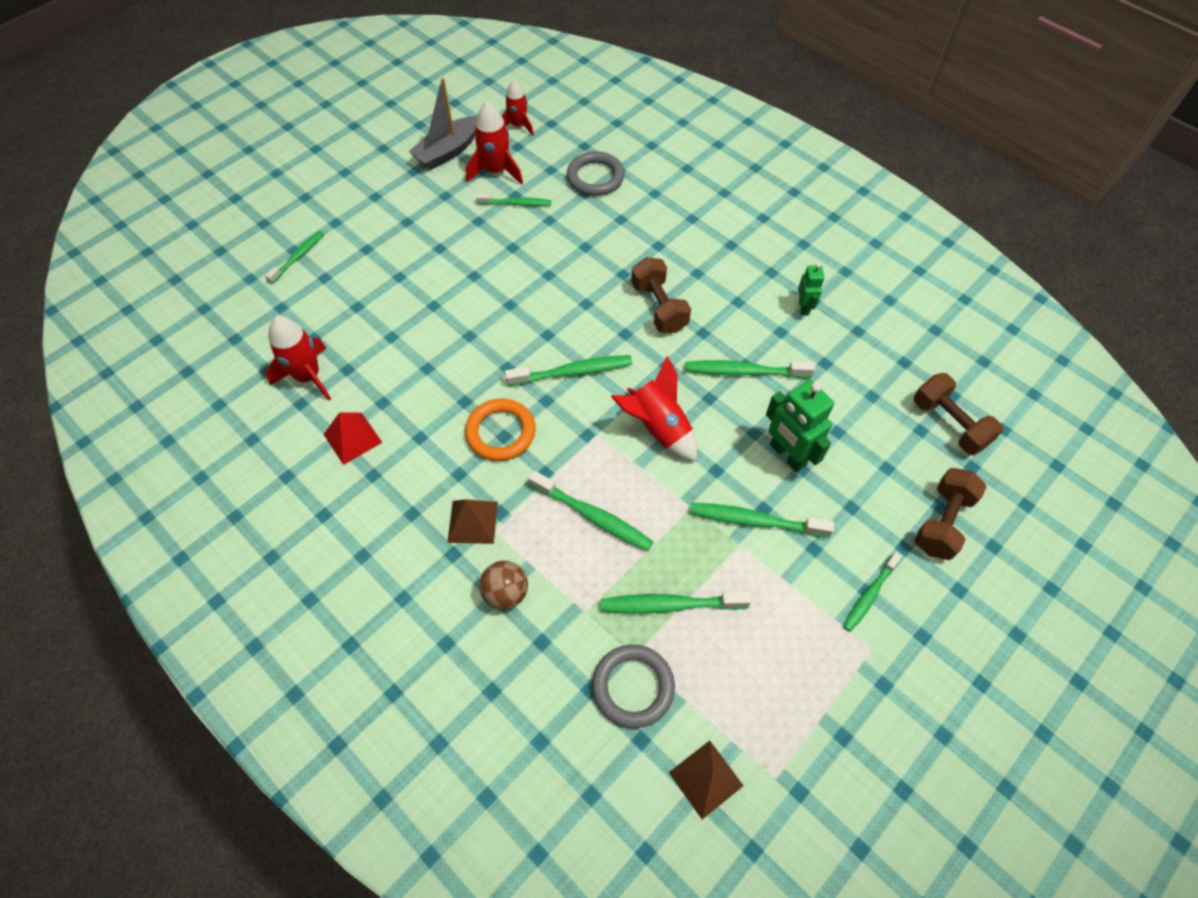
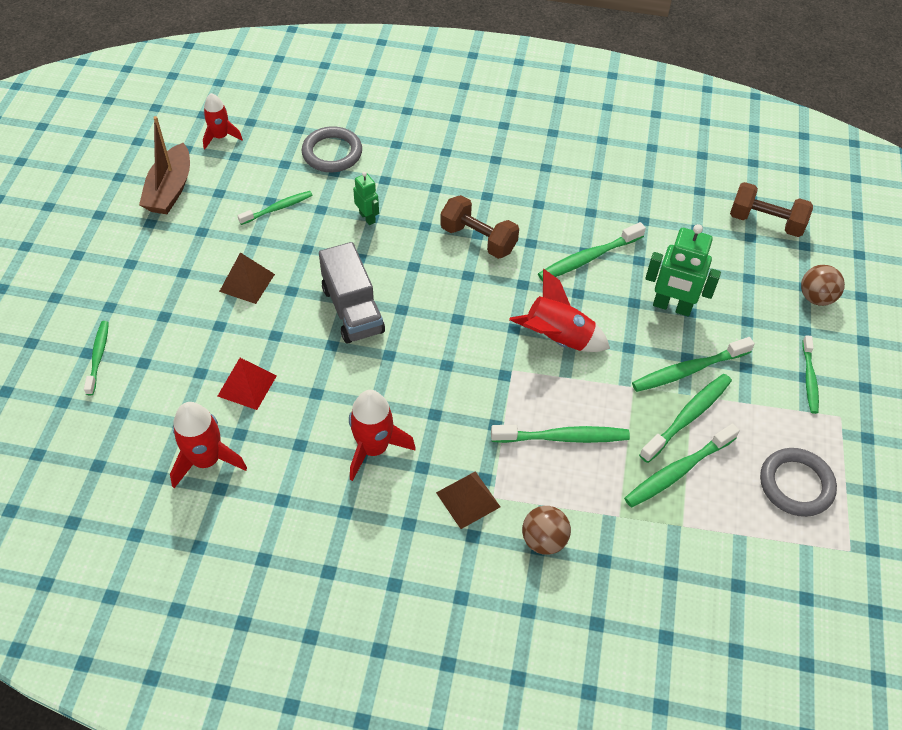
camera: 35 degrees left, 5 degrees down
(352, 438) = (298, 490): red pyramid -> red pyramid (247, 385)
(448, 151) = (170, 189): grey boat -> brown boat
(496, 171) = (234, 187): red rocket -> red rocket (374, 448)
(501, 432) = (430, 412): orange ring -> none
(508, 315) = (352, 310): none -> grey truck
(572, 372) = (449, 330): green toothbrush -> green toothbrush (687, 417)
(633, 687) = (700, 550): grey ring -> grey ring (796, 484)
(706, 779) = (805, 583): brown pyramid -> brown pyramid (247, 282)
(804, 307) = (593, 184): green robot -> green robot (367, 217)
(942, 522) = (816, 297): brown dumbbell -> brown ball

